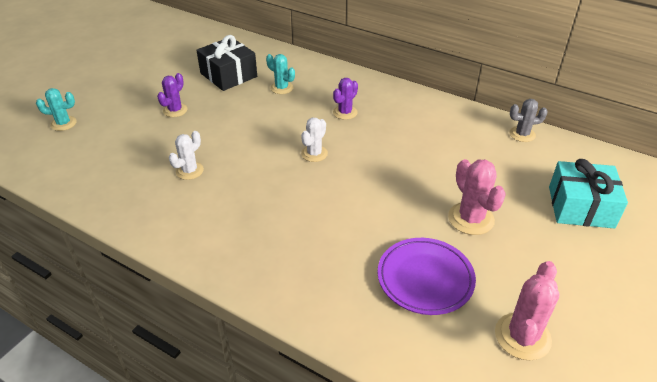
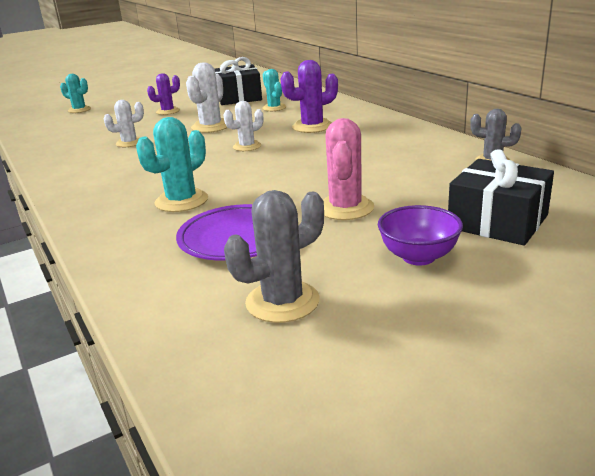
camera: 30 degrees right, 15 degrees down
(248, 129) = (211, 127): none -> white cactus
(333, 245) = (181, 201): none -> turquoise cactus
(345, 112) = (312, 126): purple cactus -> purple cactus, size x1.52
(522, 336) = (282, 302): pink cactus -> grey cactus
(564, 260) = (418, 257): none -> purple bowl
(580, 207) = (497, 221): turquoise gift -> black gift

